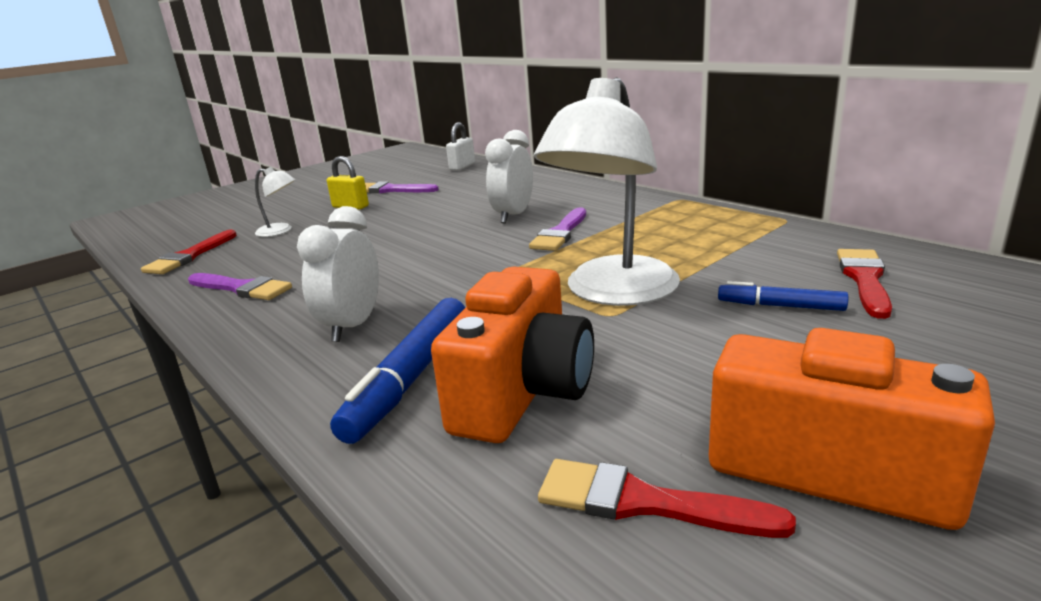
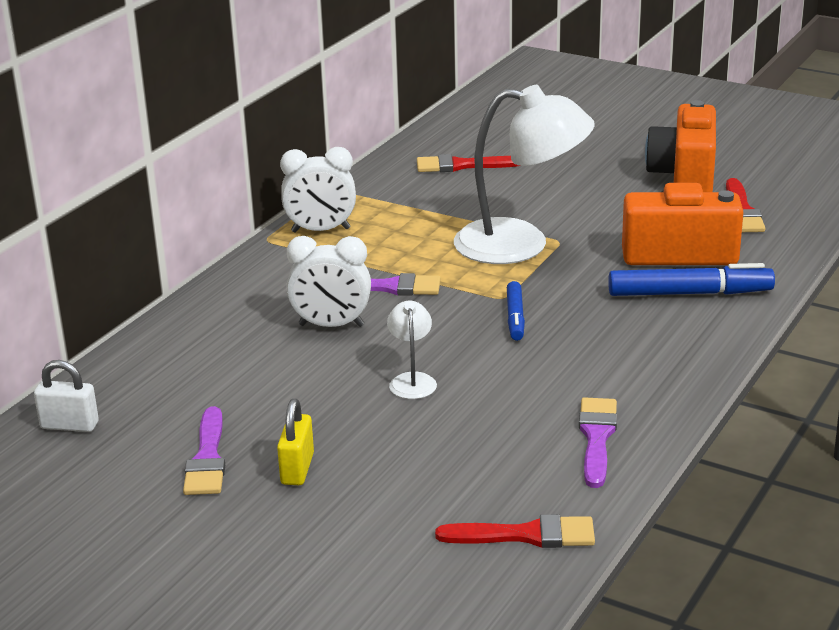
camera: 110 degrees left, 5 degrees up
(280, 231) = (413, 494): white lamp -> white lamp (412, 380)
(352, 326) = (635, 341): white clock -> white clock (321, 230)
(780, 306) = (518, 189): blue marker -> blue marker (515, 317)

